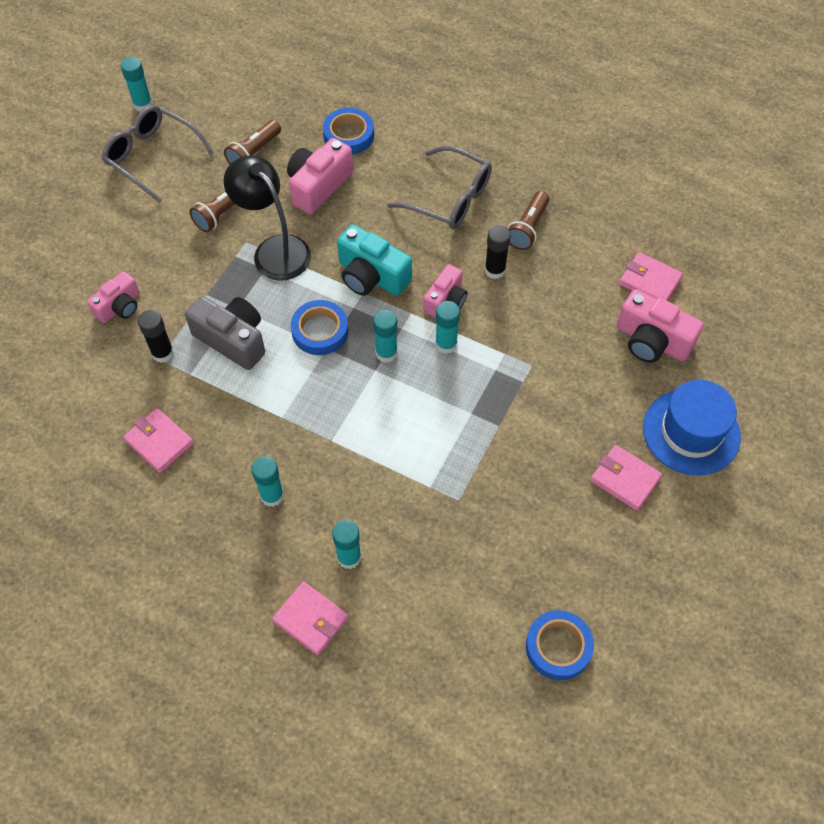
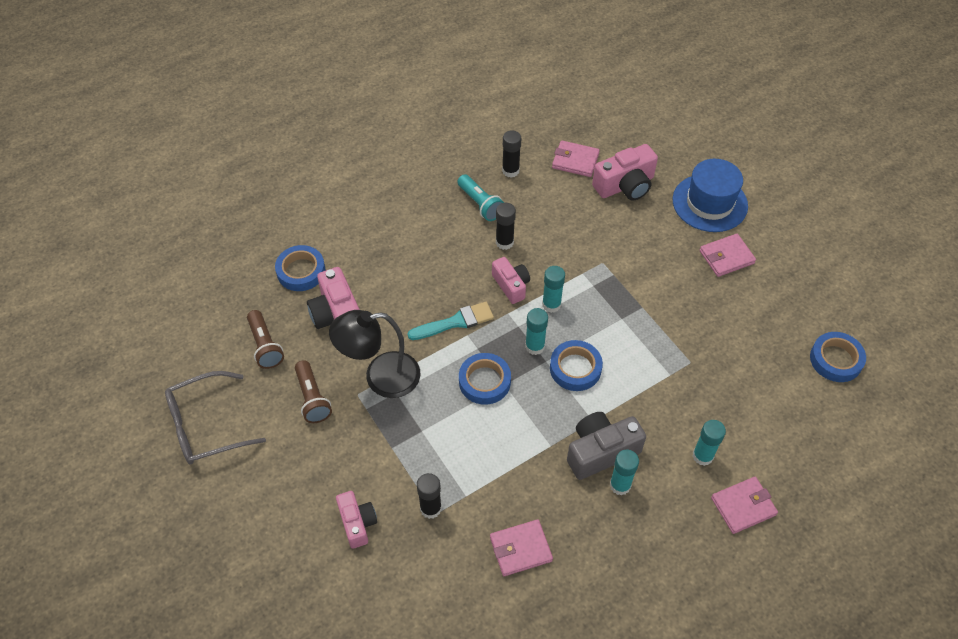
camera: 60 degrees left, 5 degrees down
(143, 104) = (136, 408): turquoise glue stick -> none
(232, 340) = (452, 448): grey camera -> grey camera (601, 451)
(371, 276) = (455, 322): turquoise camera -> turquoise brush
(383, 399) = (575, 368): none -> blue tape
(449, 198) = (416, 237): grey glasses -> none
(528, 228) = (480, 204): brown flashlight -> turquoise flashlight
(591, 232) = (510, 171): none -> black glue stick
(649, 281) = (575, 161): pink wallet -> pink wallet turned 45 degrees clockwise

